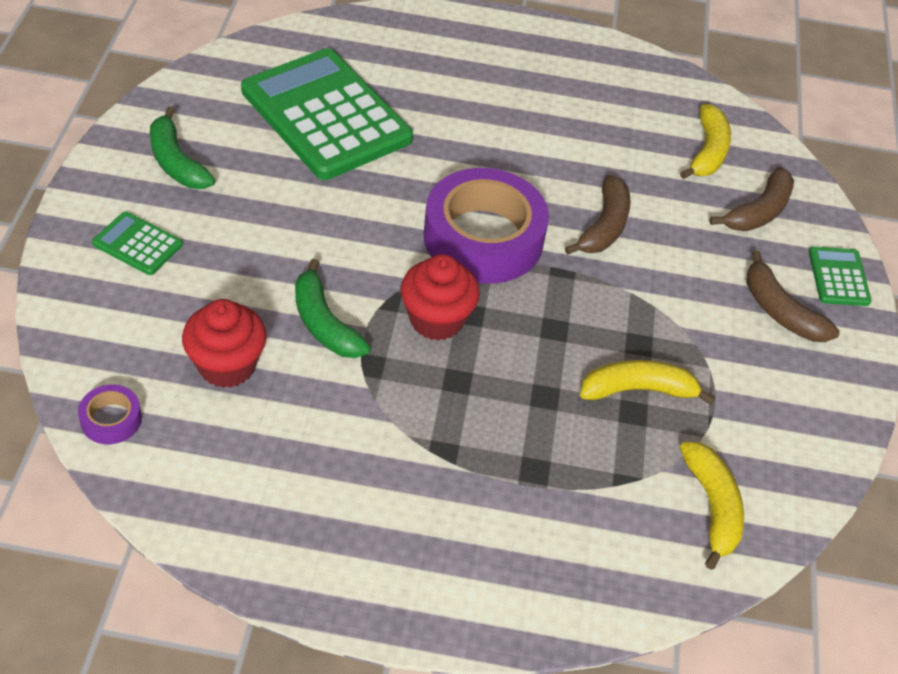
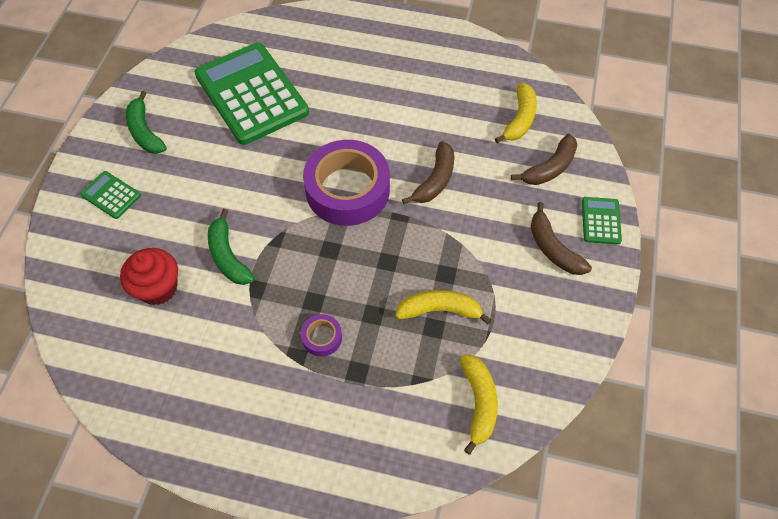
camera: 10 degrees right, 10 degrees up
(111, 419) = (76, 328): purple tape -> purple tape (322, 337)
(436, 320) = (305, 254): red cupcake -> none

